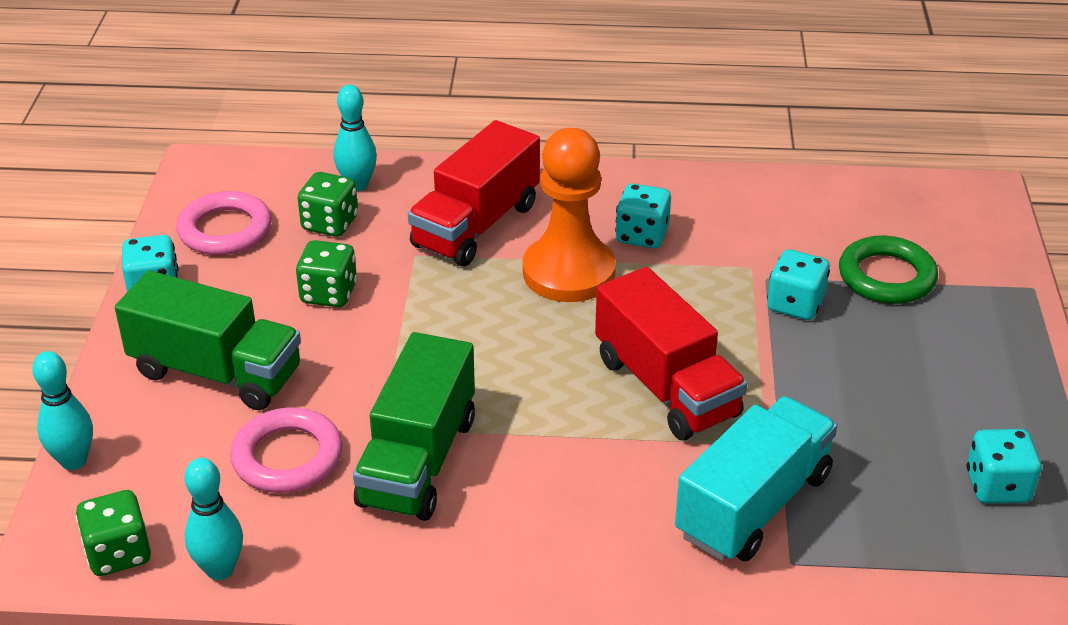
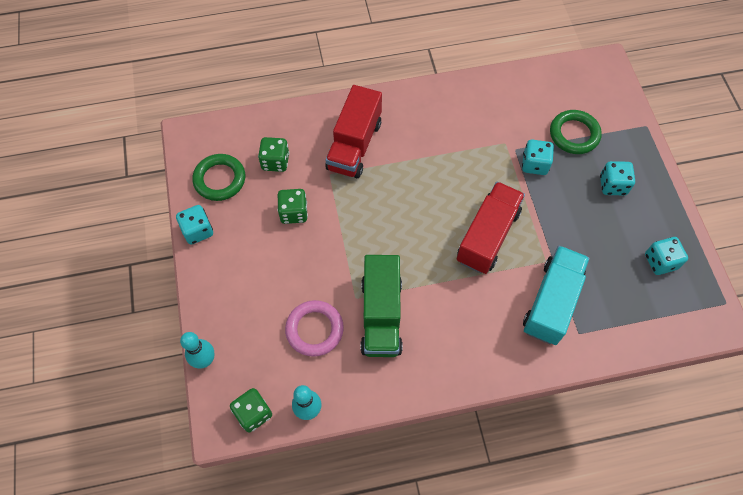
camera: 15 degrees left, 25 degrees up
(216, 372) = (255, 282): green truck -> none
(225, 230) = (220, 179): pink ring -> green ring
(357, 185) = (279, 129): turquoise bowling pin -> none
(568, 272) = (414, 168): orange pawn -> none
(642, 235) = (443, 133): turquoise dice -> turquoise dice (612, 185)
(666, 387) = (487, 236): red truck -> red truck turned 105 degrees counterclockwise

